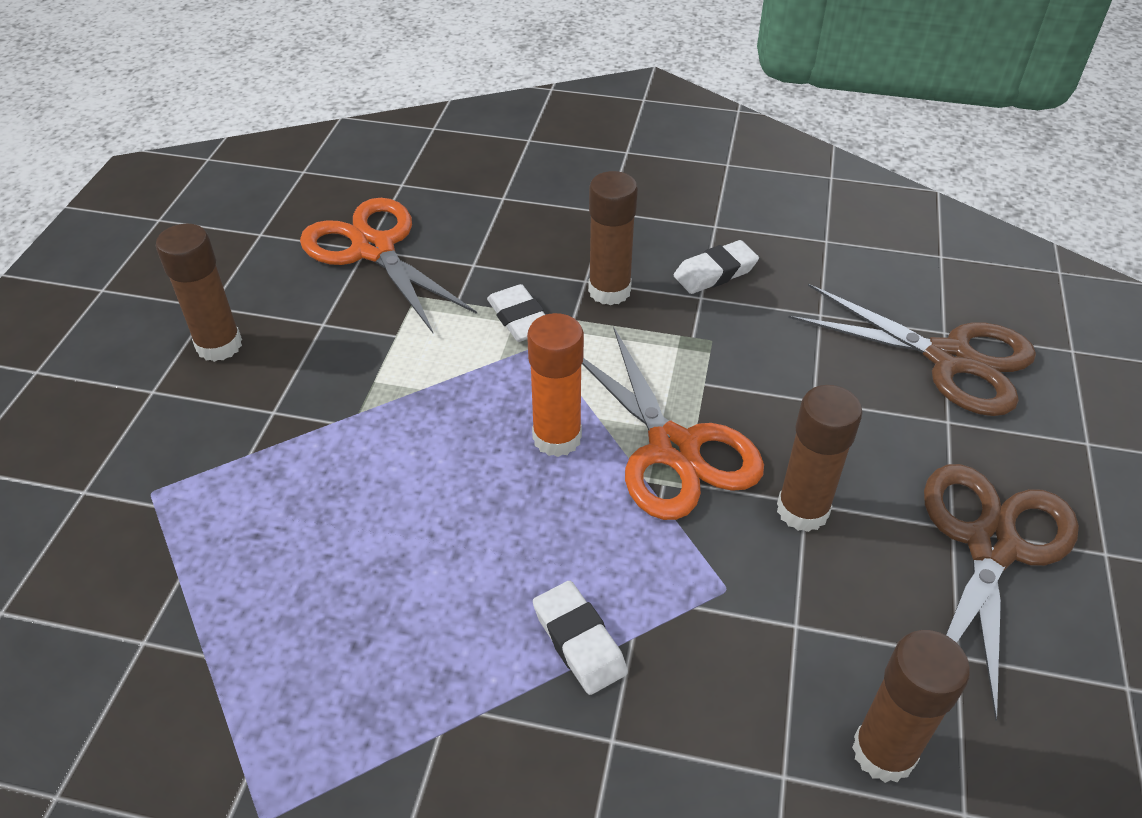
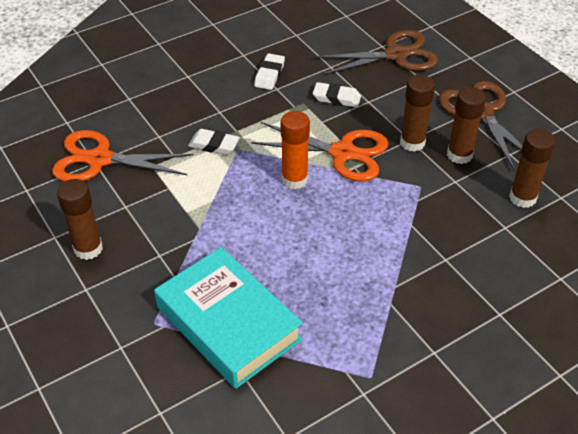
camera: 45 degrees left, 0 degrees up
(218, 566) = (228, 323): none -> turquoise book
(579, 641) = (396, 239): white eraser -> white eraser (336, 98)
(609, 291) = (236, 109): brown glue stick -> brown glue stick (459, 155)

